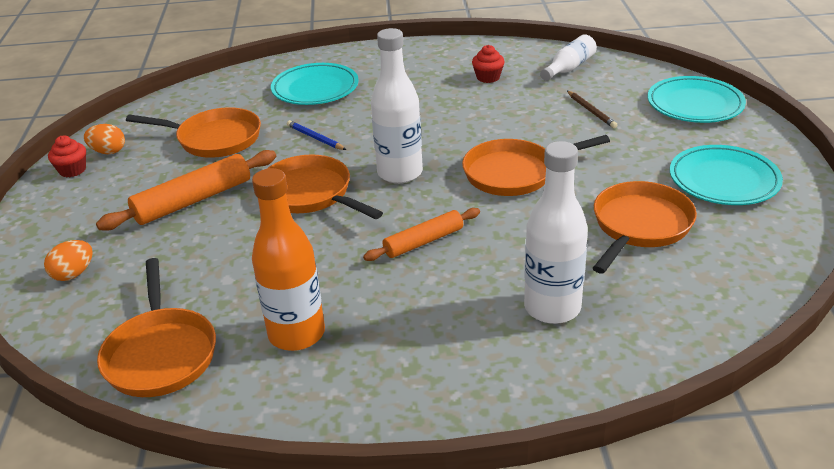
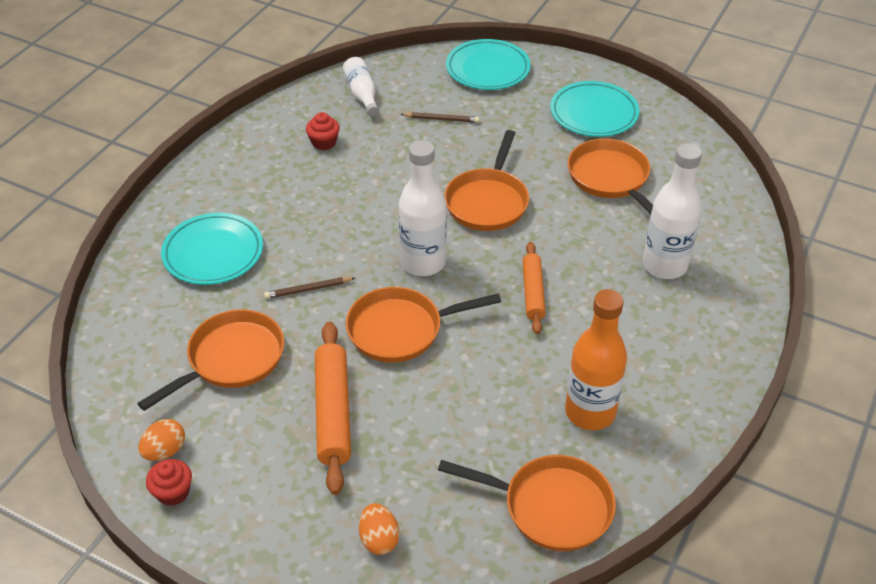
camera: 60 degrees left, 10 degrees up
(315, 138) = (308, 289): blue pencil -> brown pencil

